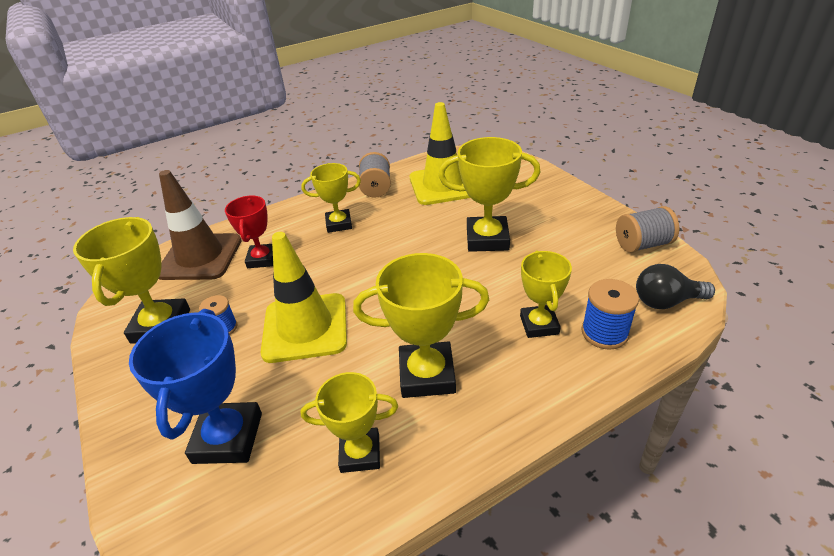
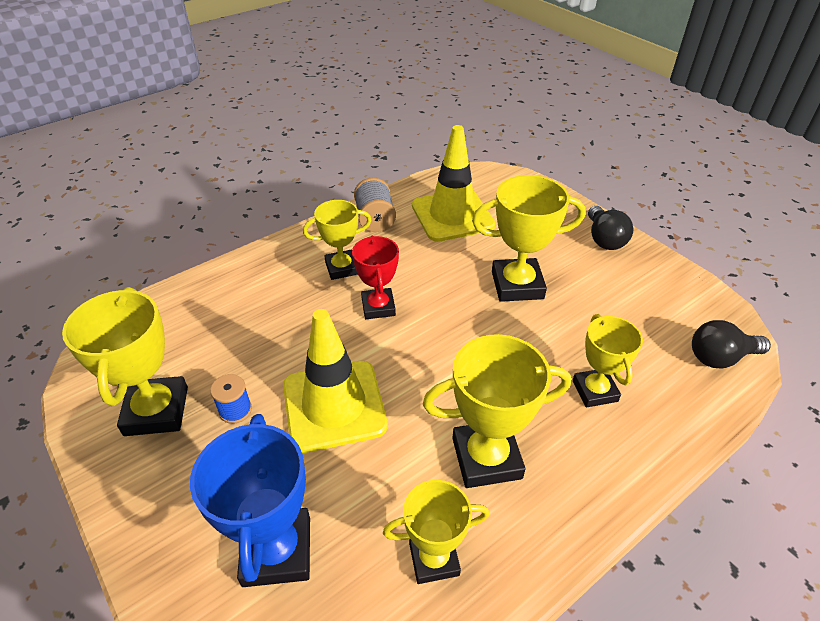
camera: 10 degrees left, 5 degrees up
(200, 257) = (182, 316): brown traffic cone -> none
(262, 259) = (260, 317): red trophy -> red trophy (378, 307)
(575, 204) = (604, 239): none -> black light bulb
(604, 333) = (664, 398): blue spool -> none
(642, 244) = (684, 289): grey spool -> none

